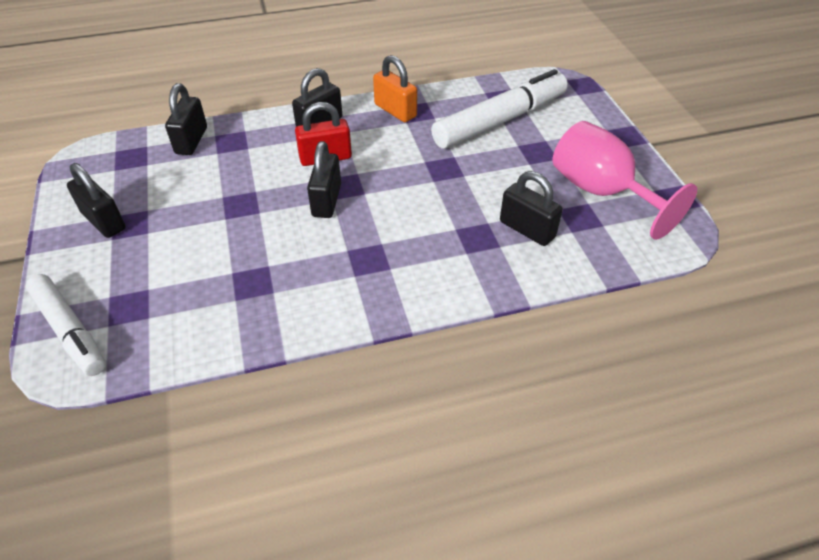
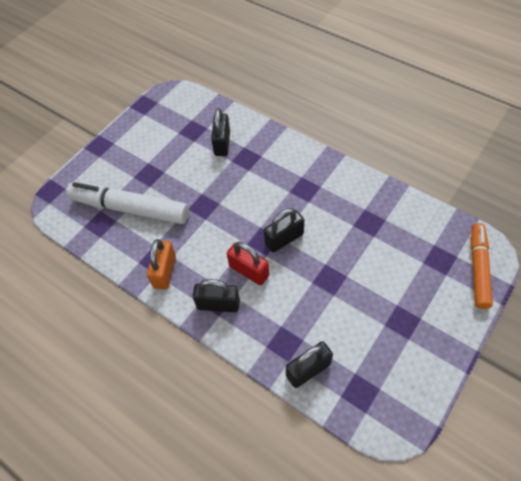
camera: 125 degrees left, 10 degrees up
(70, 330) = (478, 268): white marker -> orange marker
(104, 221) = (417, 338): black padlock -> none
(601, 192) = (164, 131): pink goblet -> none

